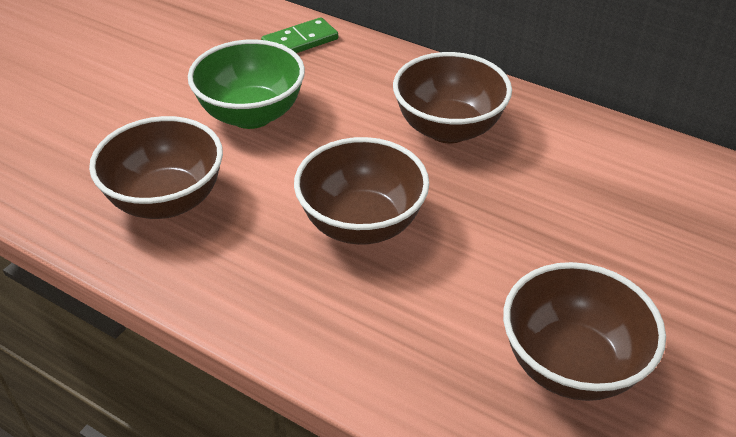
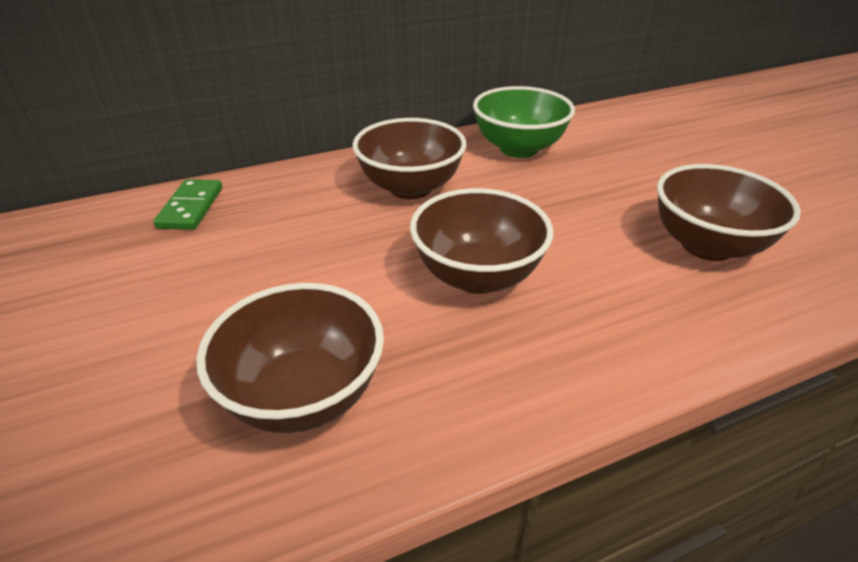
camera: 55 degrees left, 5 degrees down
(251, 115) = (250, 278): green bowl -> green bowl (518, 148)

